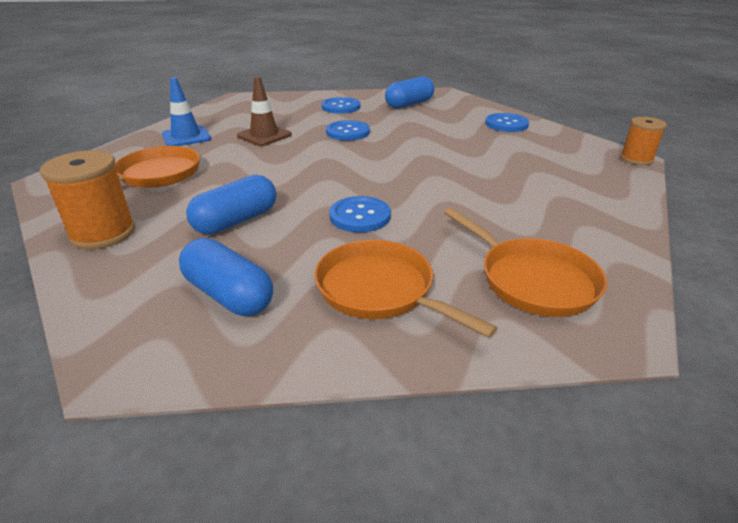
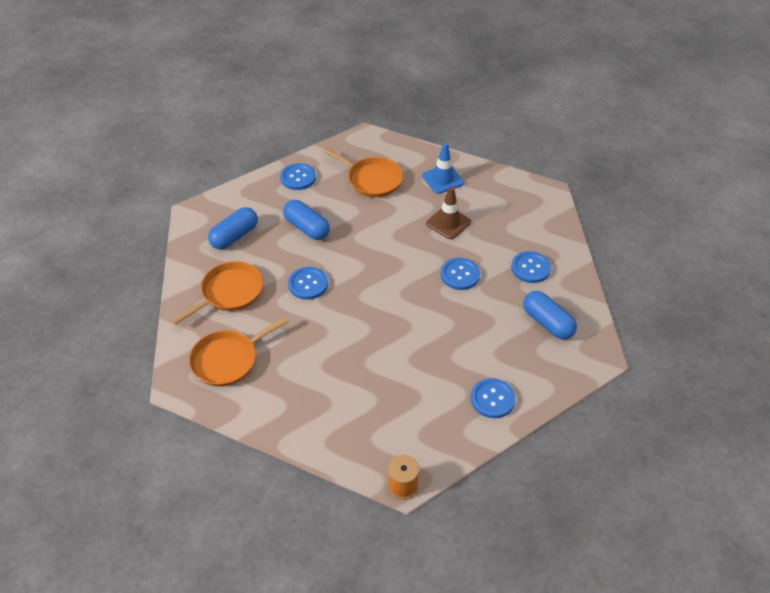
camera: 90 degrees right, 15 degrees up
(103, 233) = (298, 178): orange spool -> blue button

